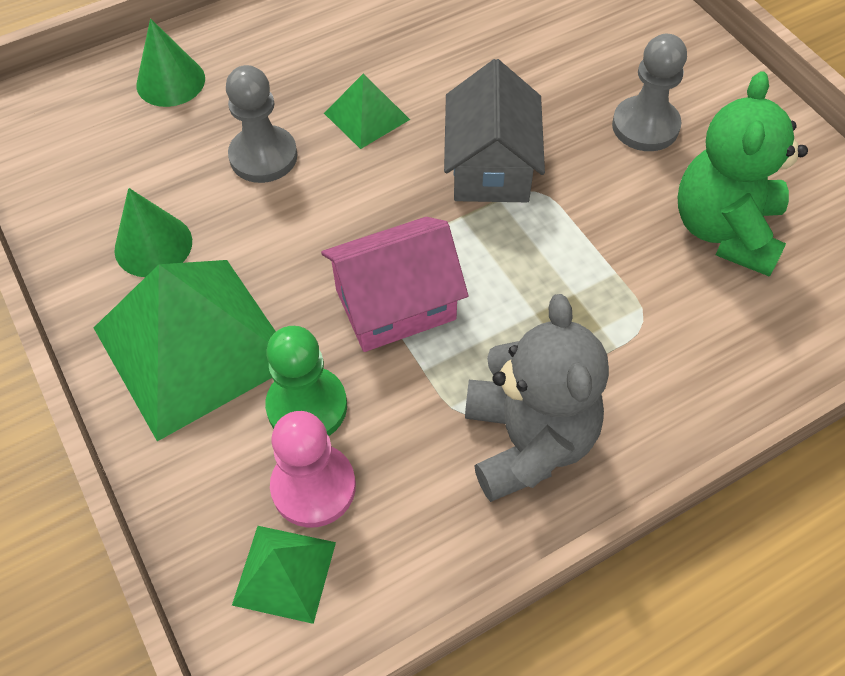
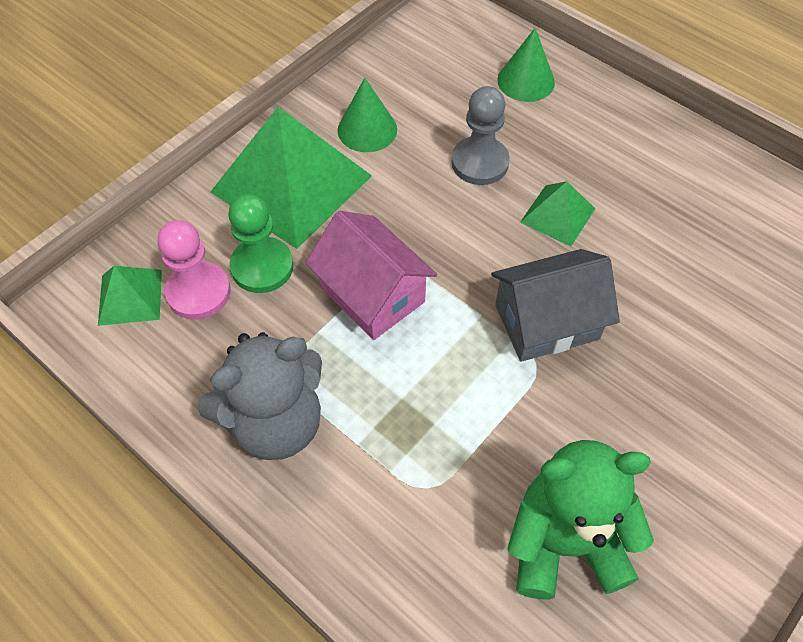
camera: 70 degrees right, 0 degrees up
(645, 126) = (666, 441): grey pawn -> none

